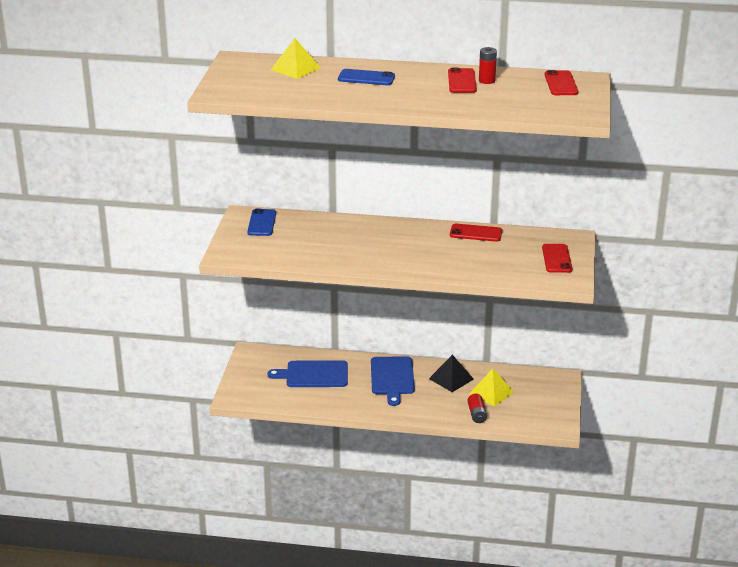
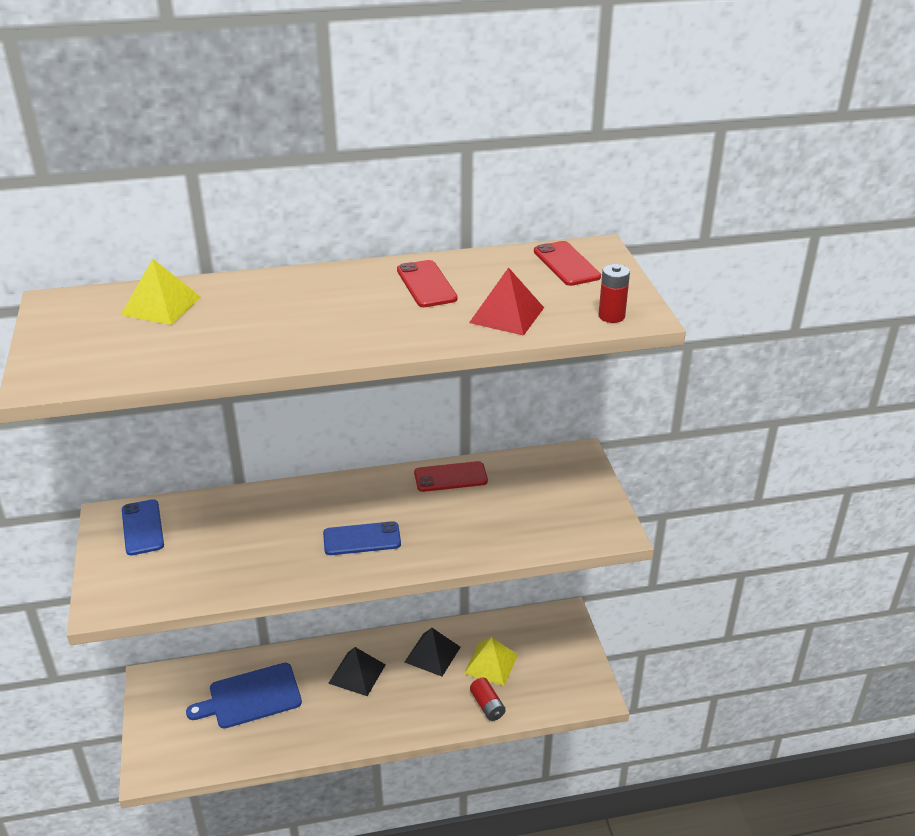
camera: 20 degrees left, 5 degrees up
(366, 78) = (280, 304): blue phone -> blue phone (362, 539)
(392, 378) = (357, 673): blue cutting board -> black pyramid
(487, 81) = (461, 277): red battery -> red battery (611, 316)
(501, 103) = (507, 315): none -> red pyramid
(557, 259) = (575, 496): red phone -> none

